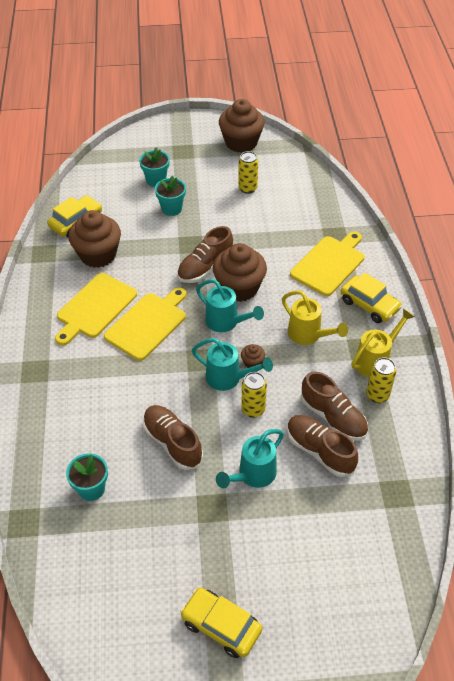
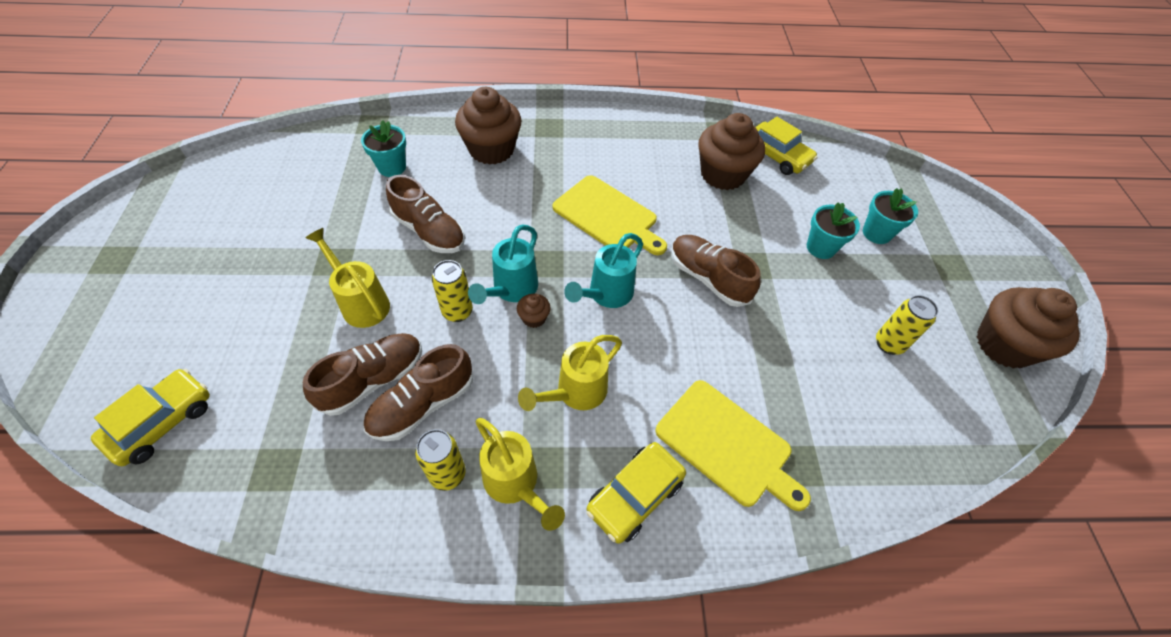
camera: 90 degrees right, 5 degrees up
(95, 308) = (635, 171): yellow cutting board -> none
(172, 443) = (429, 231): brown shoe -> brown shoe turned 75 degrees clockwise
(221, 626) = (193, 259): yellow car -> yellow car (162, 422)
(239, 288) = (670, 314): brown cupcake -> brown cupcake (491, 149)
(253, 475) = (361, 303): turquoise watering can -> yellow watering can

